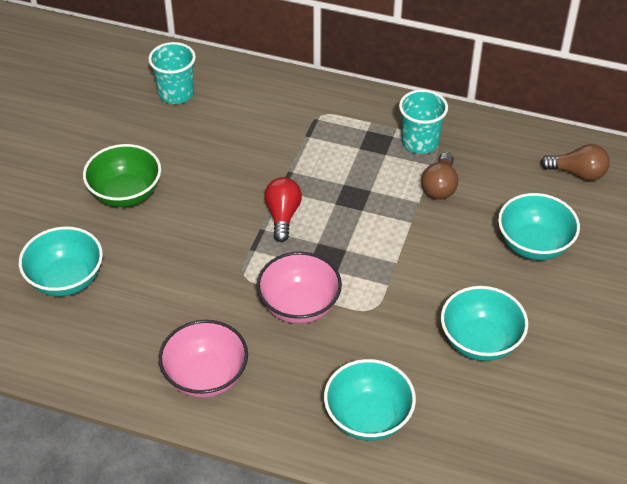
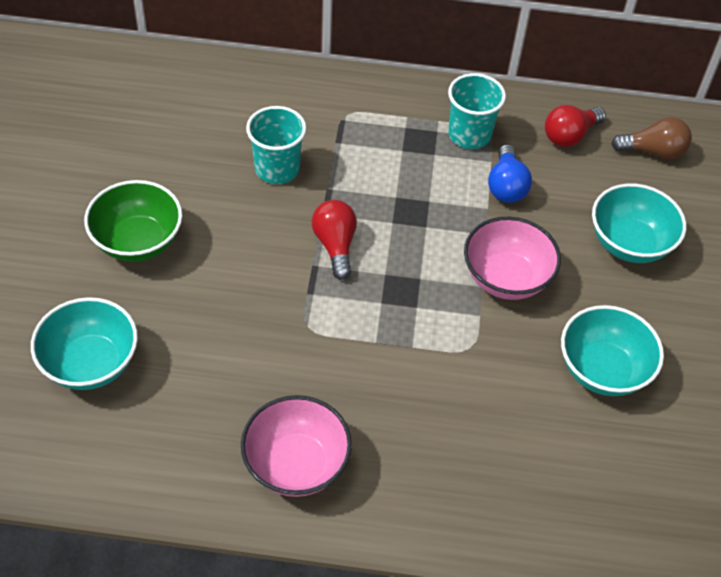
camera: 15 degrees left, 5 degrees up
(176, 93) = (167, 106): turquoise cup -> turquoise cup (277, 169)
(299, 306) = (384, 356): pink bowl -> pink bowl (506, 278)
(368, 417) = (501, 486): turquoise bowl -> none
(439, 186) = (506, 186): brown light bulb -> blue light bulb
(507, 152) = (569, 135): none -> red light bulb

